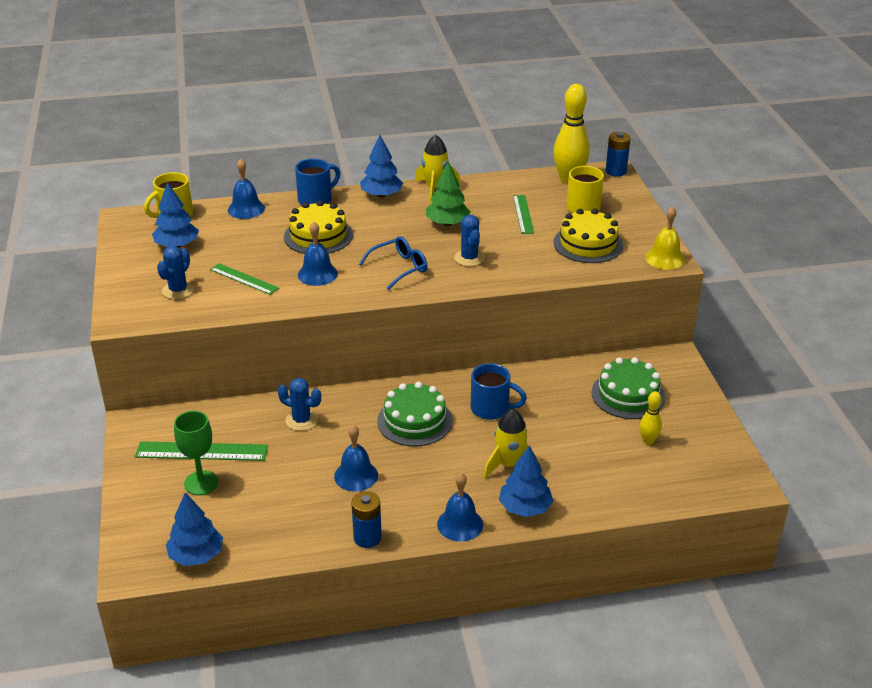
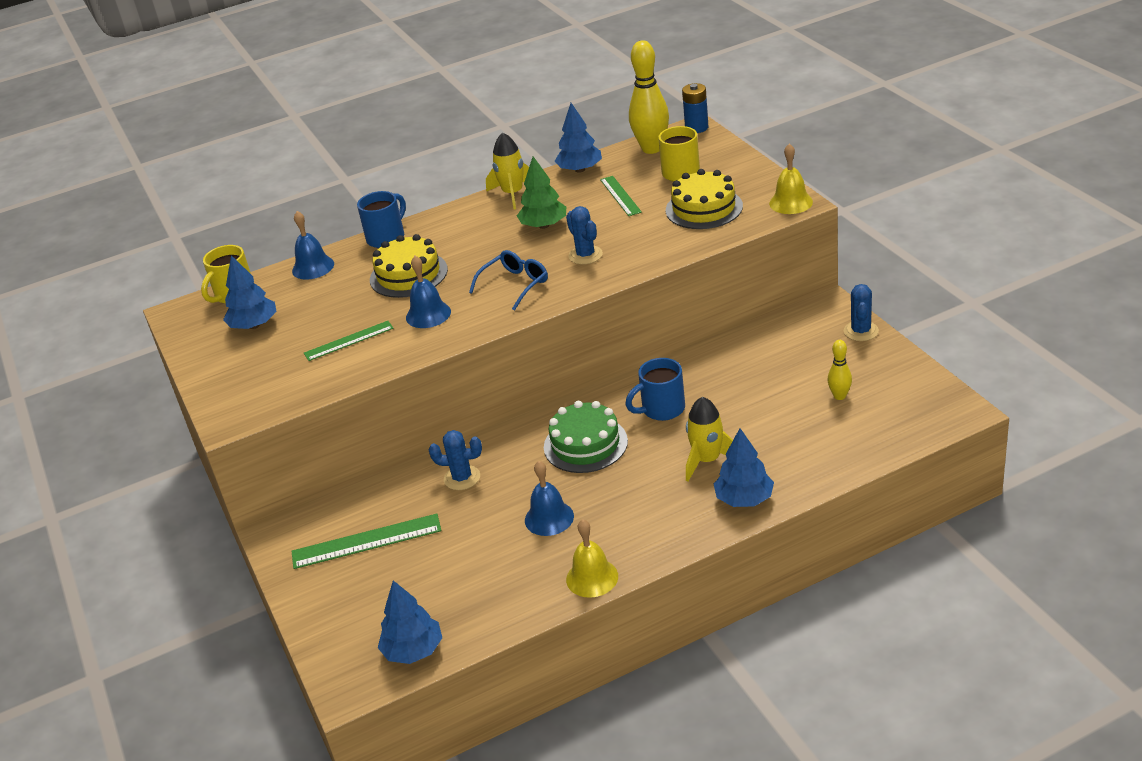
camera: 10 degrees left, 0 degrees up
(178, 290) = (280, 372): blue cactus -> blue cactus (861, 331)
(201, 483) = (382, 574): green goblet -> none
(244, 279) = (348, 340): green ruler -> green ruler turned 45 degrees counterclockwise
(367, 538) = (592, 577): blue battery -> yellow bell
(381, 195) = (457, 215): blue tree -> blue tree (580, 170)
(460, 524) = (684, 535): blue bell -> none
(491, 409) = (661, 409): blue mug -> blue mug turned 150 degrees clockwise
(628, 395) = (797, 356): green cake -> none

